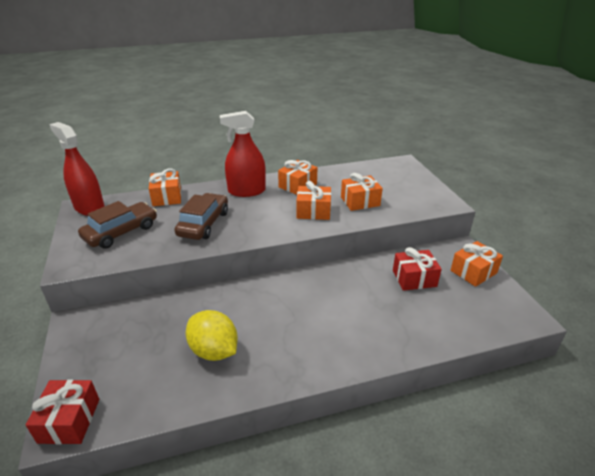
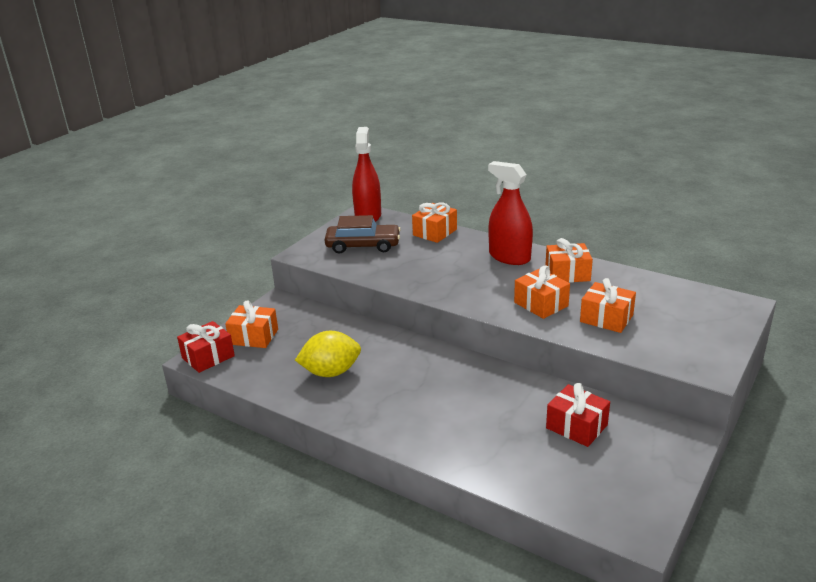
camera: 50 degrees right, 5 degrees down
(204, 224) = (430, 268): brown car -> none
(214, 350) = (331, 372): yellow lemon -> yellow lemon turned 75 degrees clockwise
(473, 272) = (656, 461): orange gift -> orange gift (254, 337)

